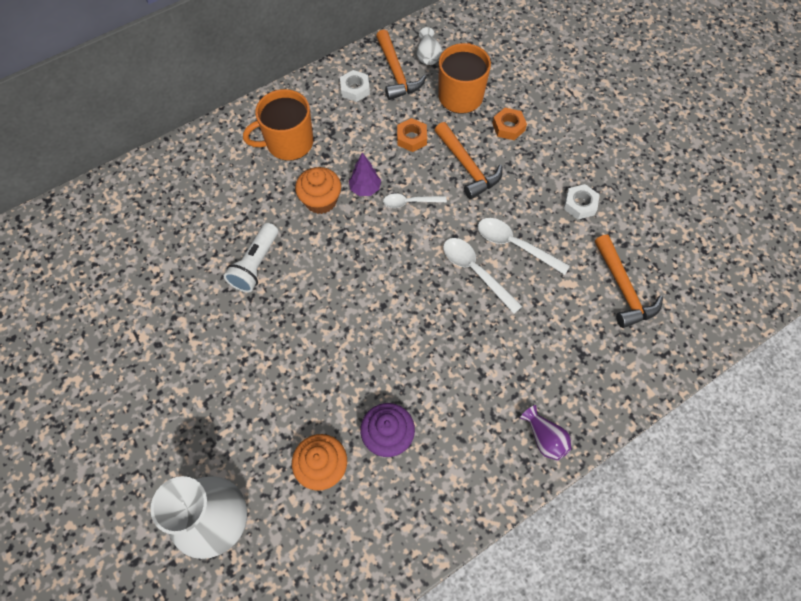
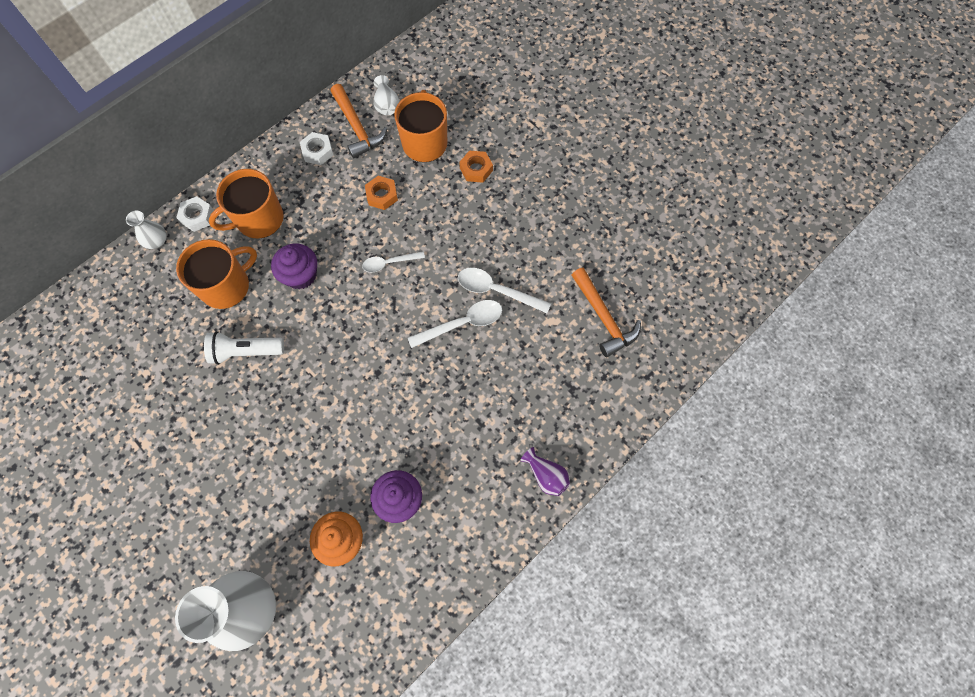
camera: 10 degrees left, 5 degrees up
(188, 148) = (157, 241): none -> white vase
(247, 200) = (226, 286): none -> orange mug
(255, 264) = (246, 351): white flashlight -> white flashlight turned 75 degrees clockwise
(321, 200) = (300, 275): orange cupcake -> purple cupcake
(365, 189) = (343, 256): purple tree -> none
(467, 166) = (440, 217): orange hammer -> none
(476, 272) = (462, 324): white spoon -> white spoon turned 120 degrees clockwise
(580, 204) = (554, 239): white nut -> white nut (197, 216)

